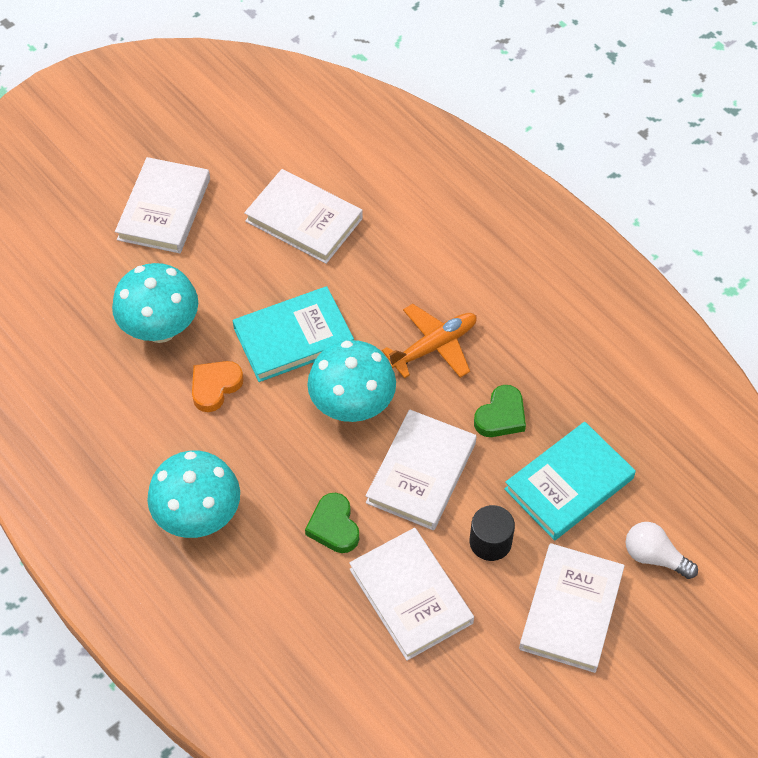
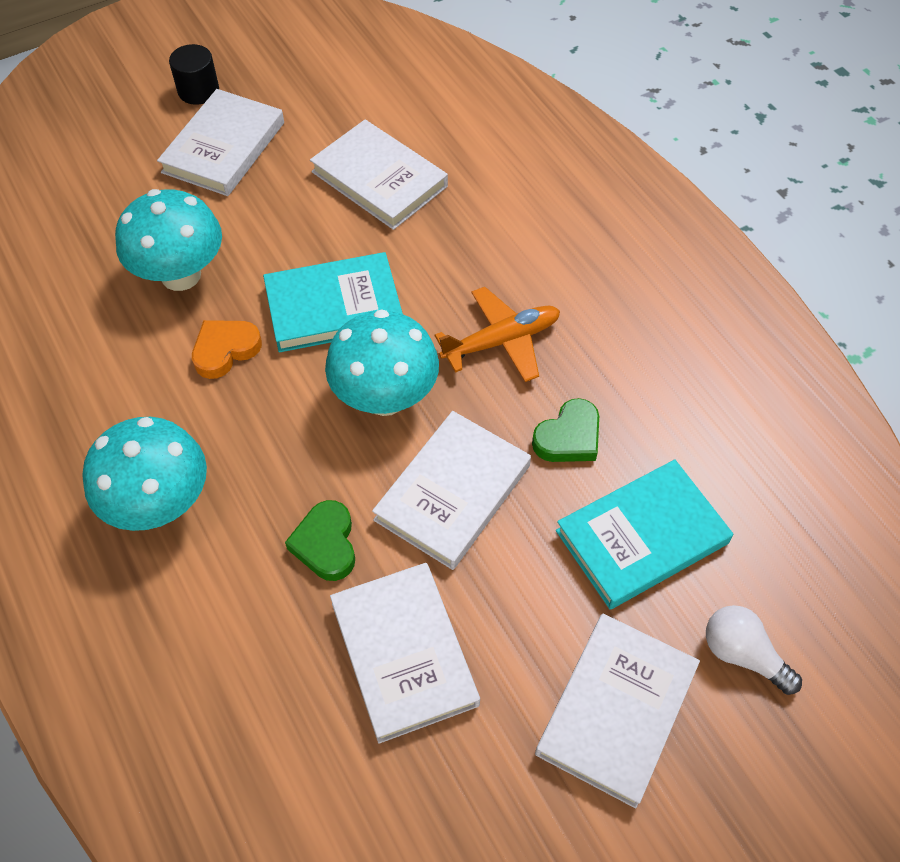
camera: 10 degrees right, 0 degrees up
(490, 542) = (524, 597): black cylinder -> black cylinder (198, 91)

